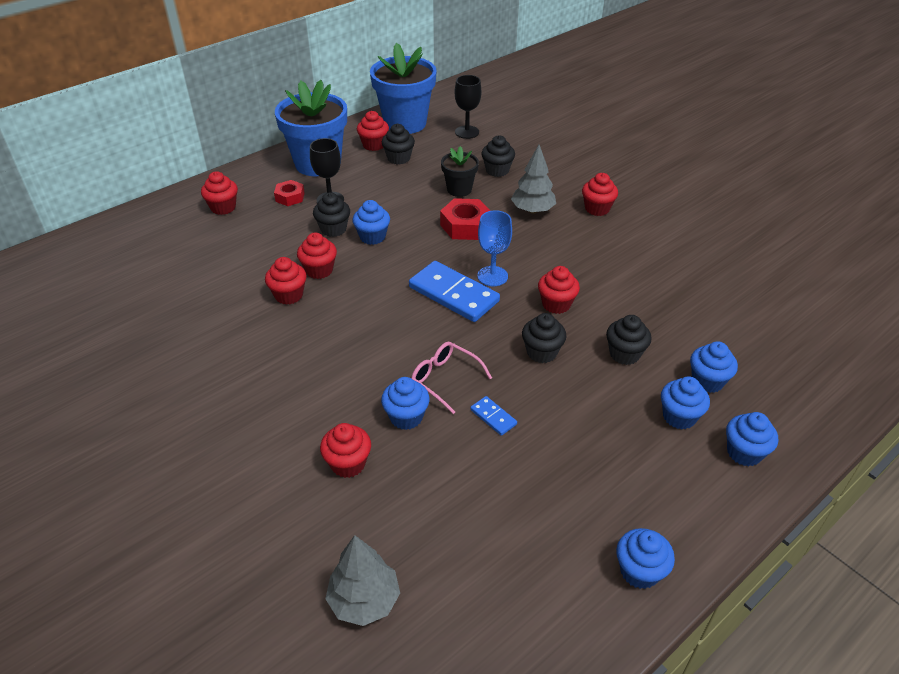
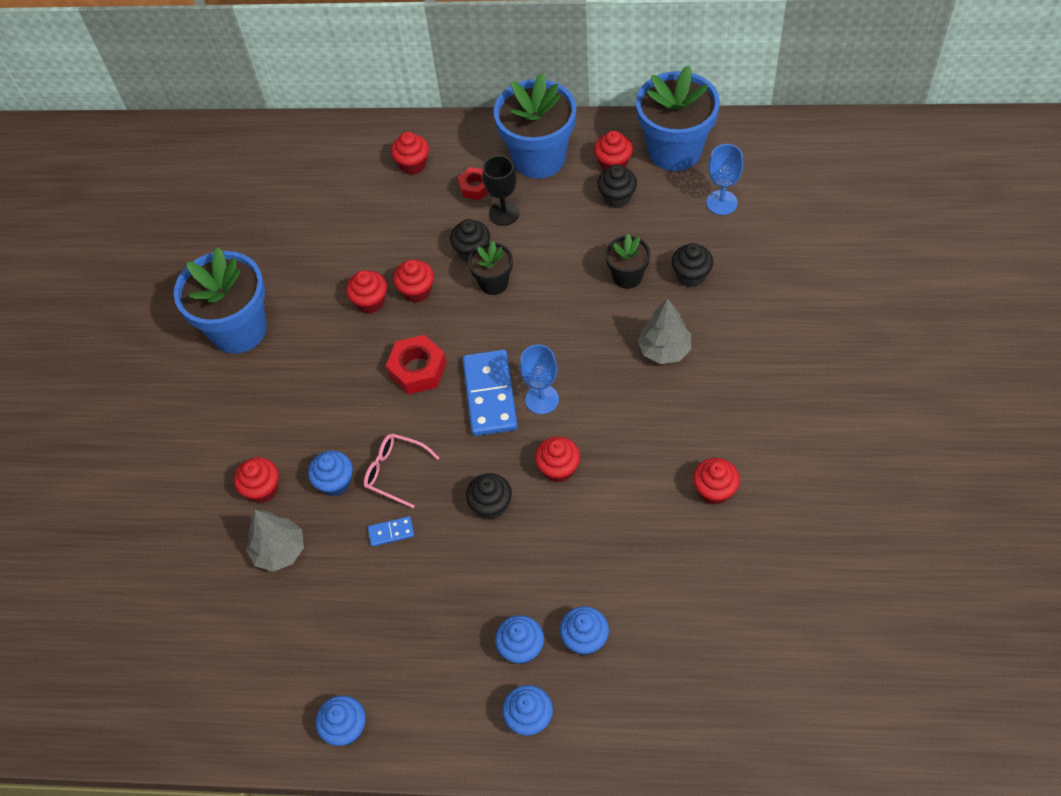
camera: 50 degrees right, 15 degrees up
(187, 375) = (239, 330): none -> blue flower pot
(364, 600) = (176, 595): grey tree -> grey tree (279, 551)
(372, 237) = (494, 283): blue cupcake -> black flower pot
(445, 379) = (395, 472): pink glasses -> pink glasses turned 60 degrees counterclockwise
(465, 226) = (583, 326): red nut -> red nut (417, 369)
(467, 132) = (721, 202): black goblet -> blue goblet
(493, 417) = (391, 532): blue domino -> blue domino turned 75 degrees clockwise
(597, 209) = (728, 391): red cupcake -> red cupcake (714, 491)
(624, 354) = (552, 560): black cupcake -> none

